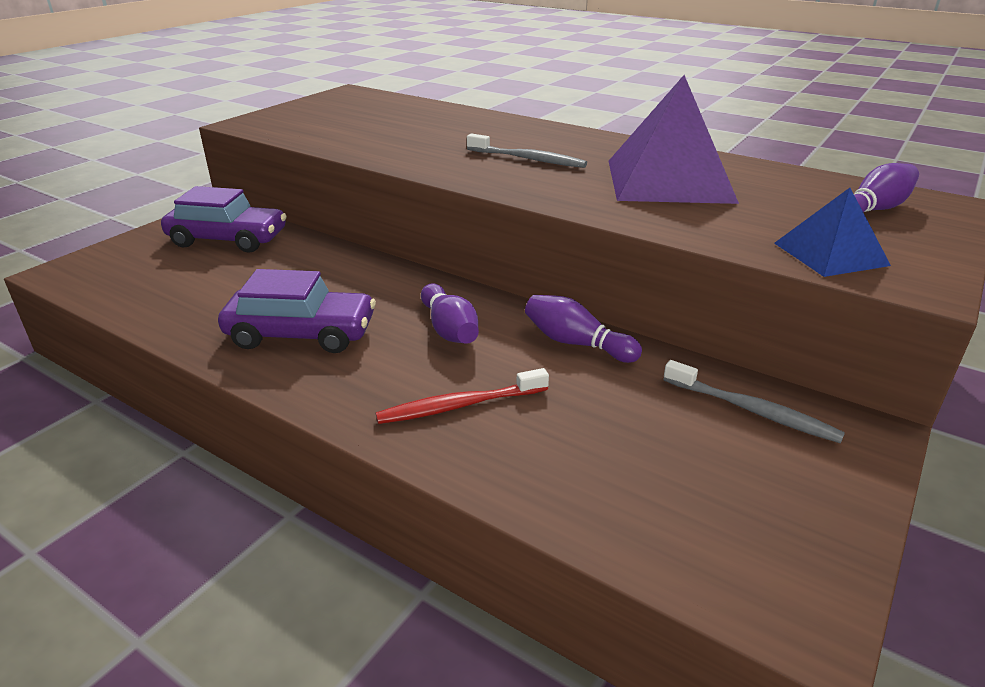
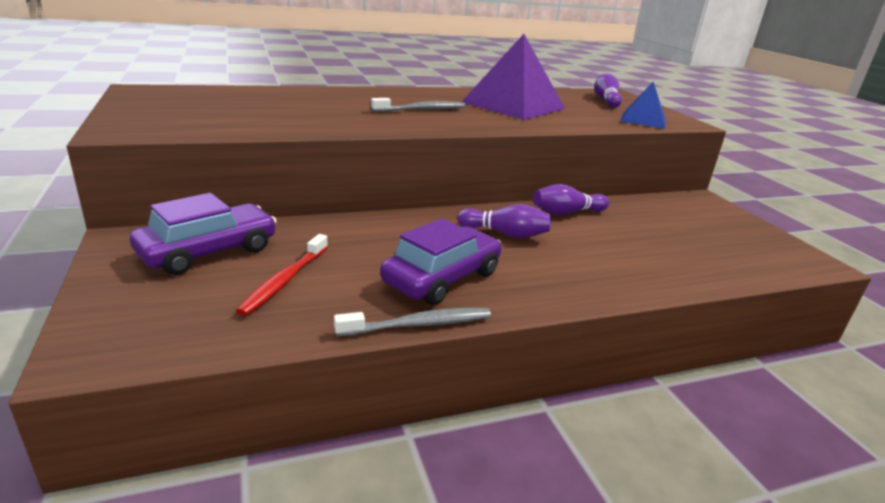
camera: 55 degrees left, 5 degrees down
(459, 405) = (599, 264): red toothbrush -> red toothbrush (285, 281)
(752, 410) = (669, 208): grey toothbrush -> grey toothbrush (419, 324)

